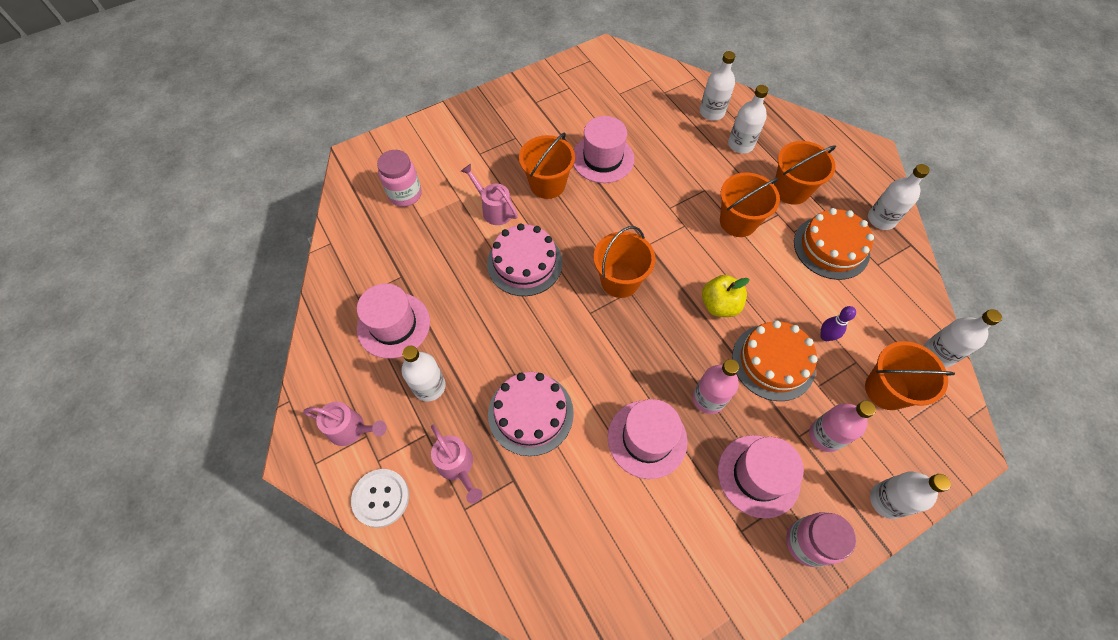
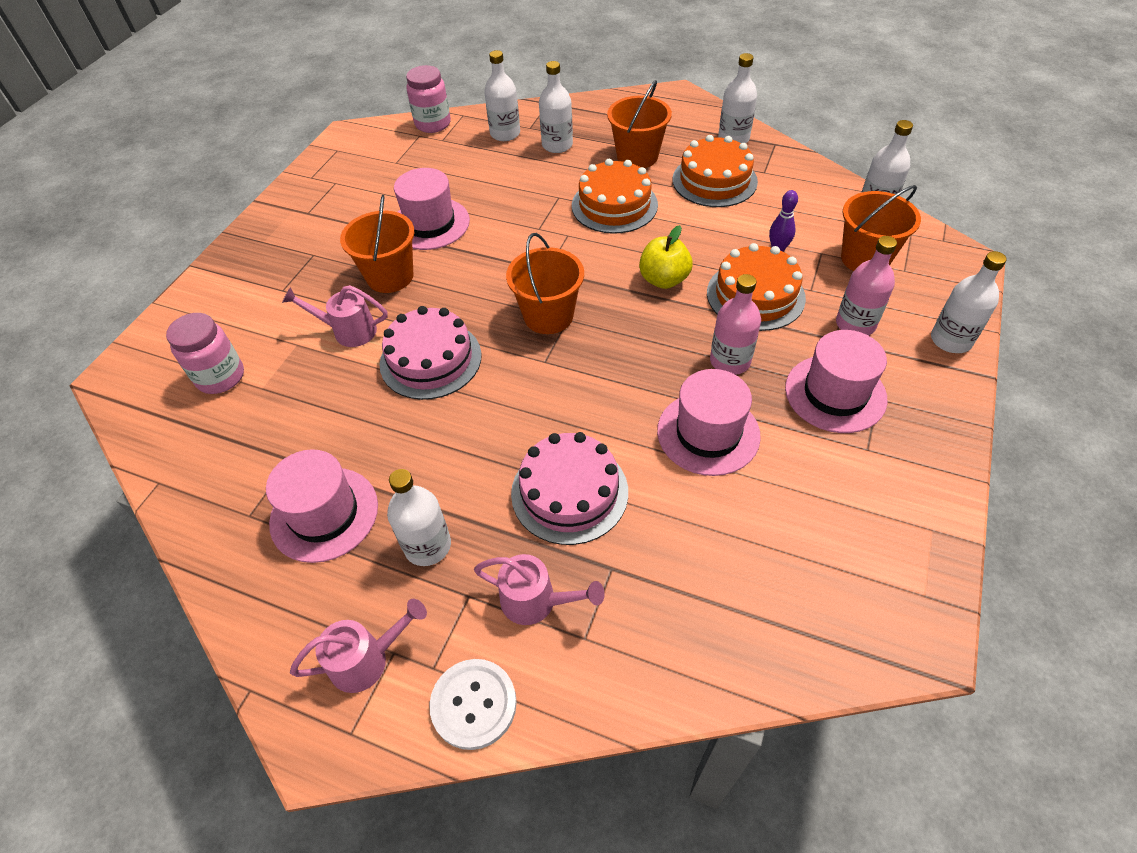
camera: 35 degrees left, 10 degrees down
(738, 222) = (614, 205): orange bucket -> orange cake
(807, 543) = (927, 418): pink jar -> pink jar (433, 124)

